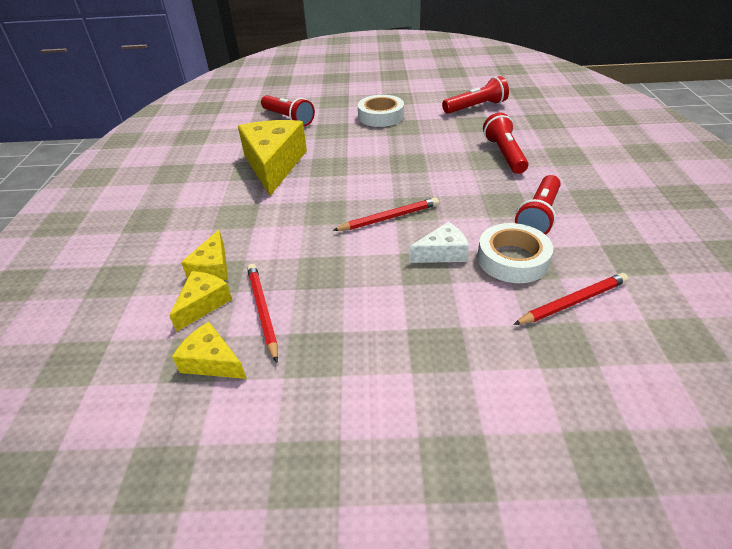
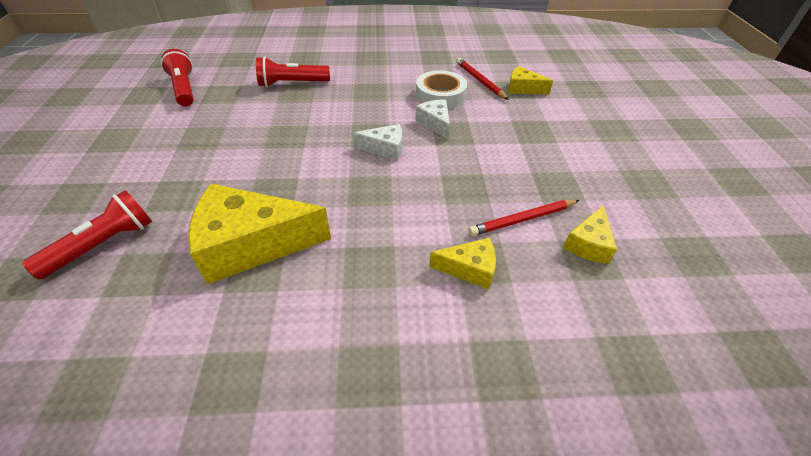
camera: 95 degrees left, 5 degrees up
(203, 304) = (524, 265): yellow cheese -> yellow cheese (523, 88)
(381, 116) = (161, 153): white tape -> none
(389, 218) = (385, 148): red pencil -> white cheese
(538, 216) = (389, 80): red flashlight -> none

